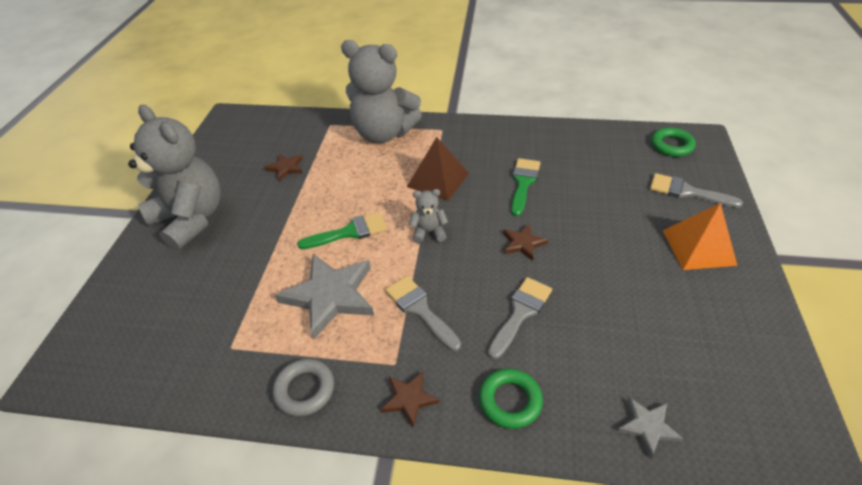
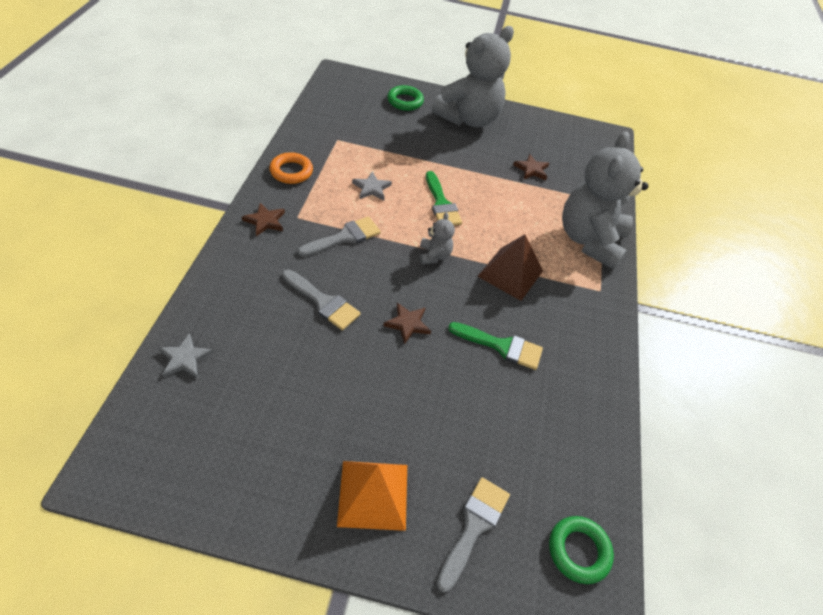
camera: 85 degrees right, 5 degrees up
(305, 390) = (291, 171): grey ring -> orange ring
(330, 296) = (371, 188): grey star -> grey star, size x0.50
(510, 401) = (242, 276): green ring -> green ring (405, 101)

